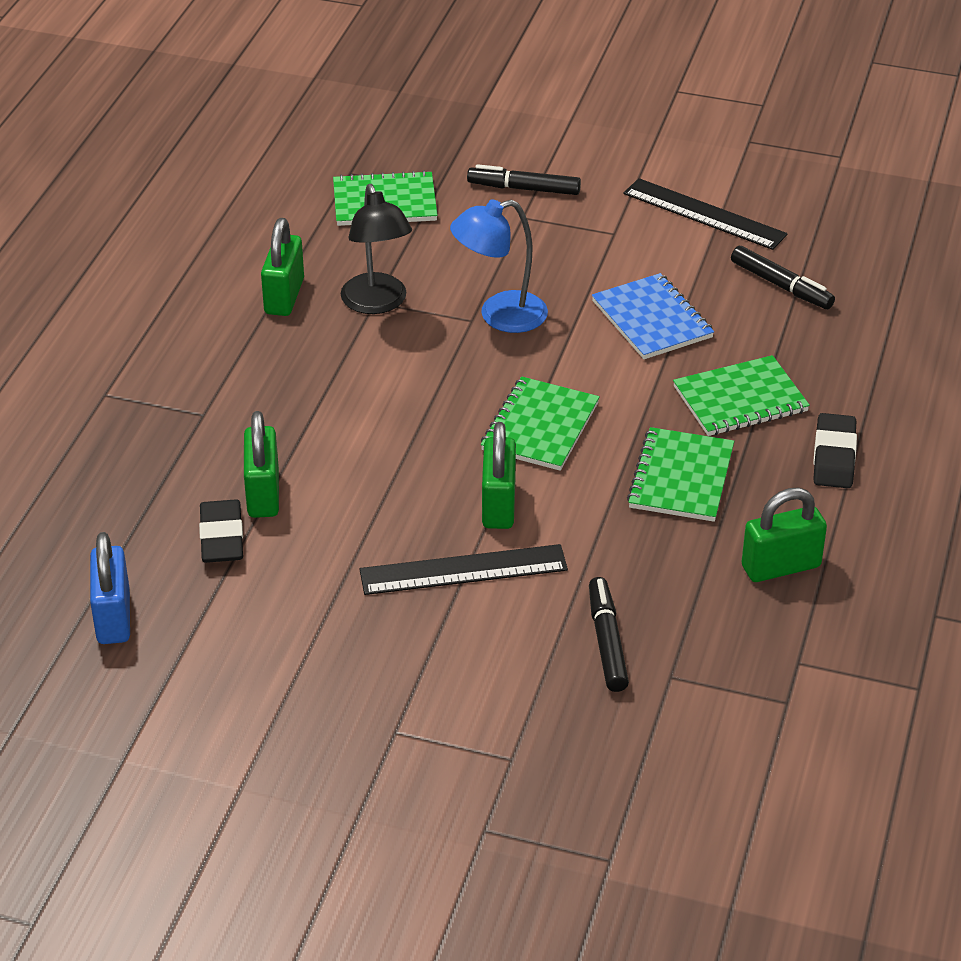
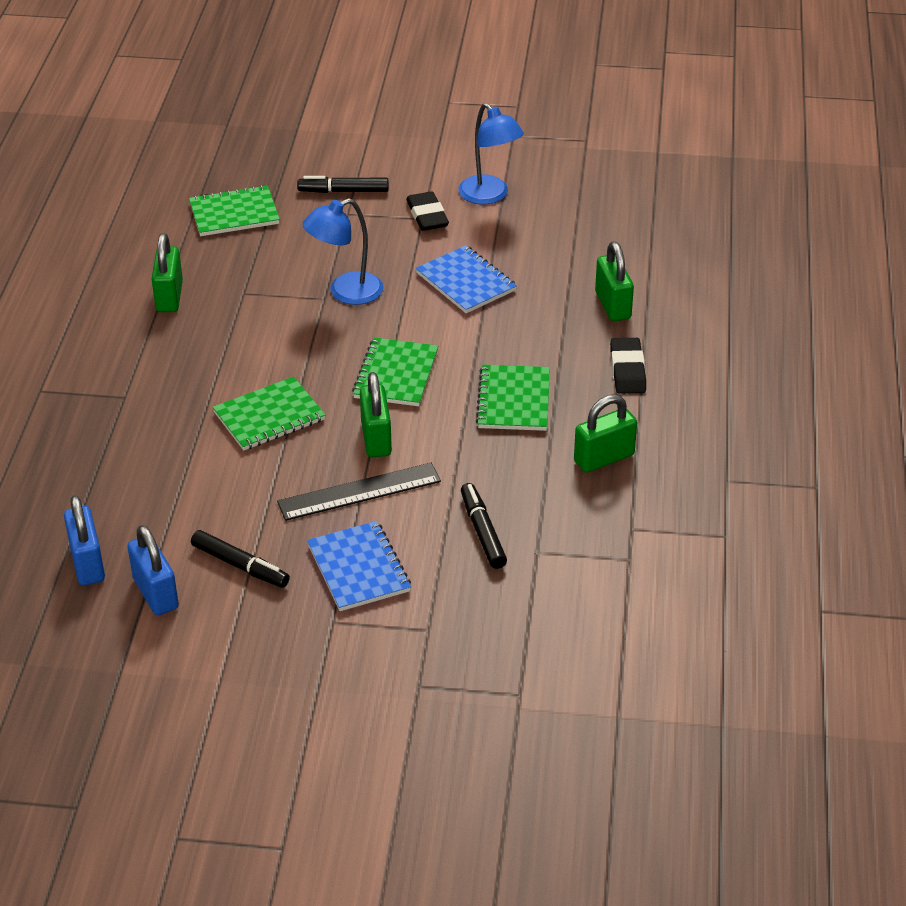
camera: 10 degrees left, 0 degrees up
(187, 666) = (156, 593): none -> blue padlock
(222, 537) = (161, 490): black eraser -> black eraser (427, 215)
(263, 494) = (187, 453): green padlock -> green padlock (613, 305)
(377, 303) = (246, 294): black lamp -> none
(442, 668) = (359, 568): none -> blue notebook
(704, 214) = (489, 196): black ruler -> blue lamp
(740, 399) = (547, 335): green notebook -> green notebook (269, 416)
(781, 286) = (560, 245): black marker -> black marker (240, 566)

